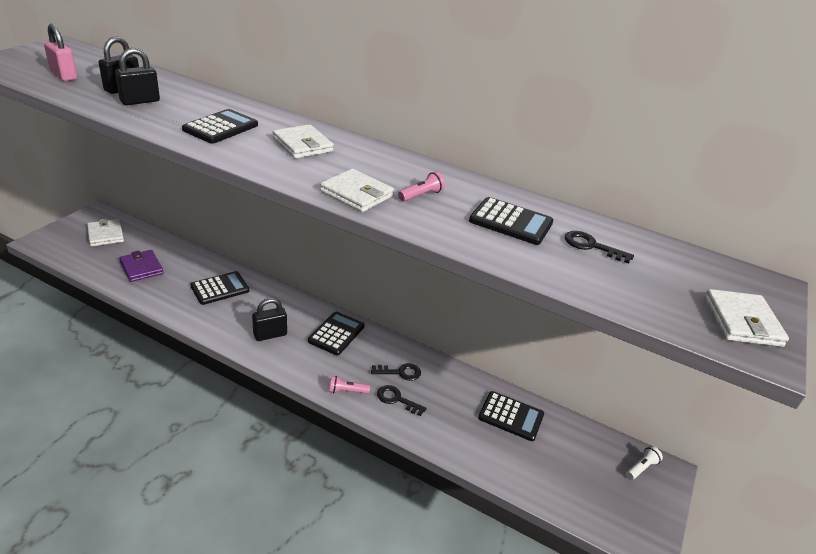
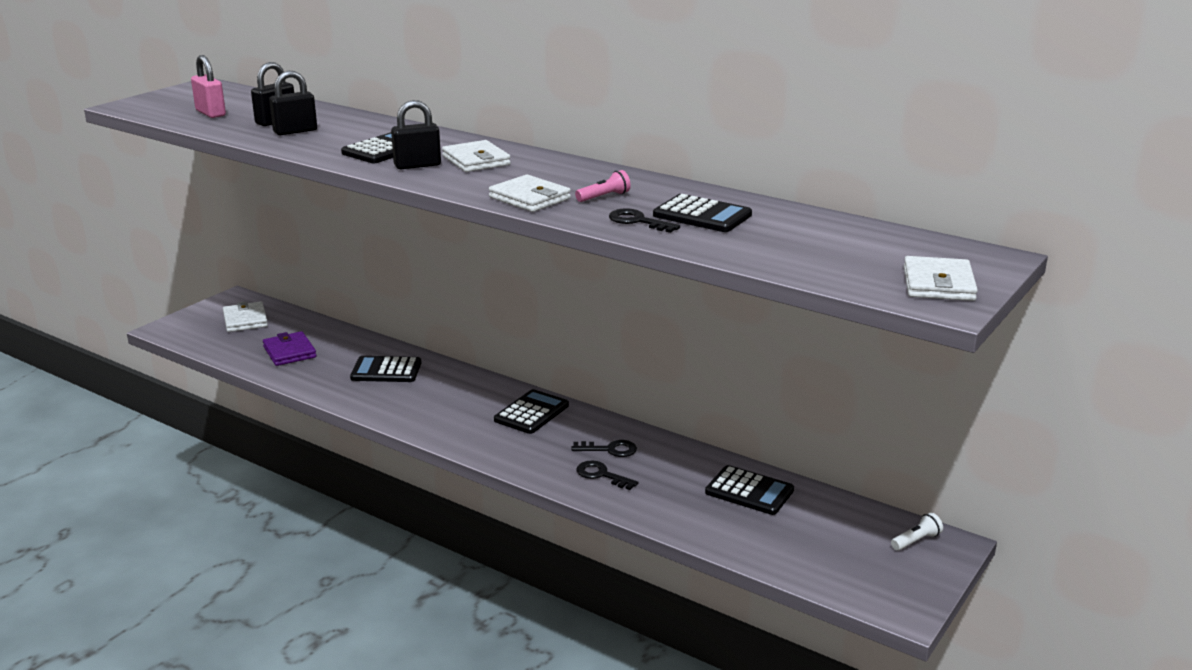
camera: 10 degrees right, 10 degrees down
(220, 288) = (386, 370): black calculator -> black calculator turned 150 degrees counterclockwise
(270, 335) = (446, 414): black padlock -> black padlock (417, 165)
(346, 391) = (538, 467): pink flashlight -> none
(591, 246) = (790, 232): black key -> black key (638, 221)

